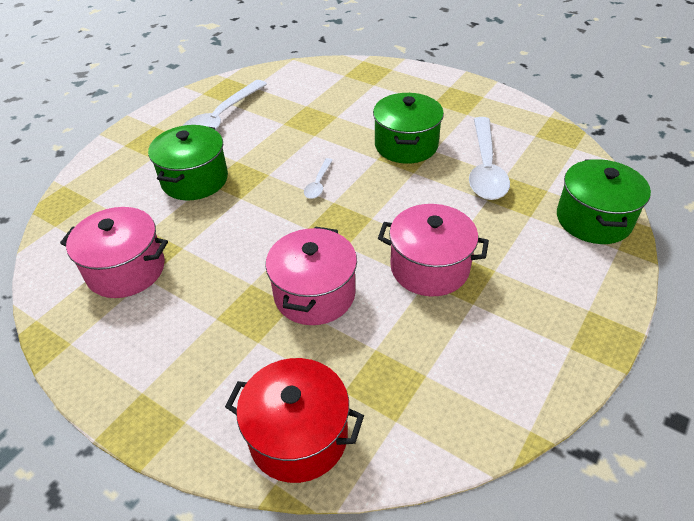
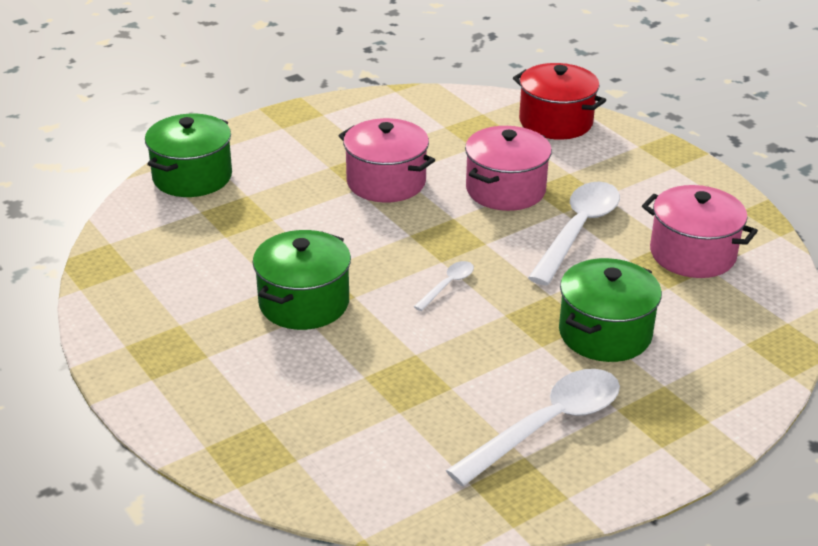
camera: 160 degrees left, 10 degrees down
(485, 168) = (238, 250): white spoon -> white spoon (578, 231)

